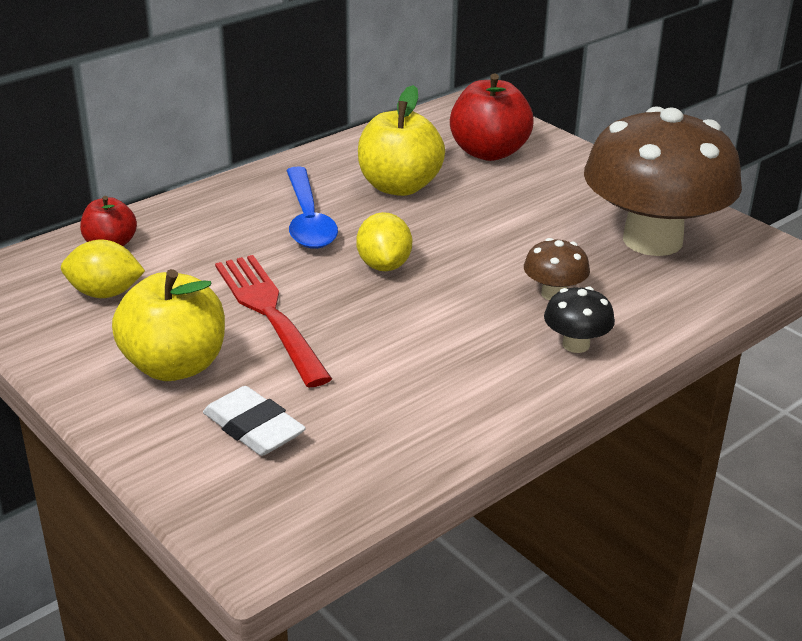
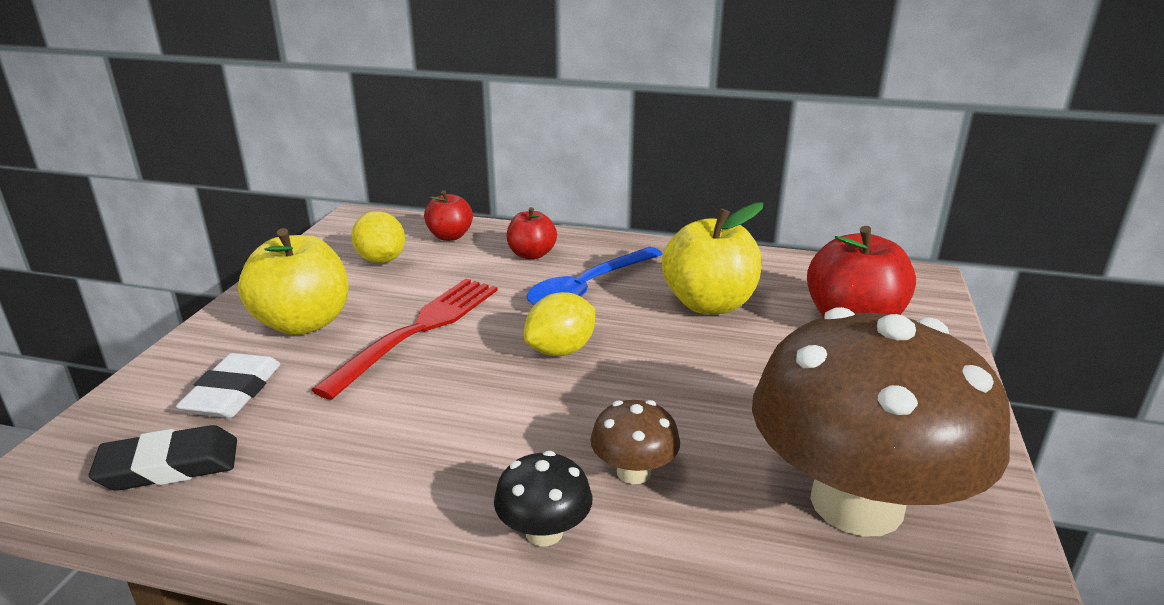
camera: 55 degrees right, 5 degrees down
(212, 221) = (531, 254): none -> red apple
(331, 480) = (169, 466): none -> black eraser

